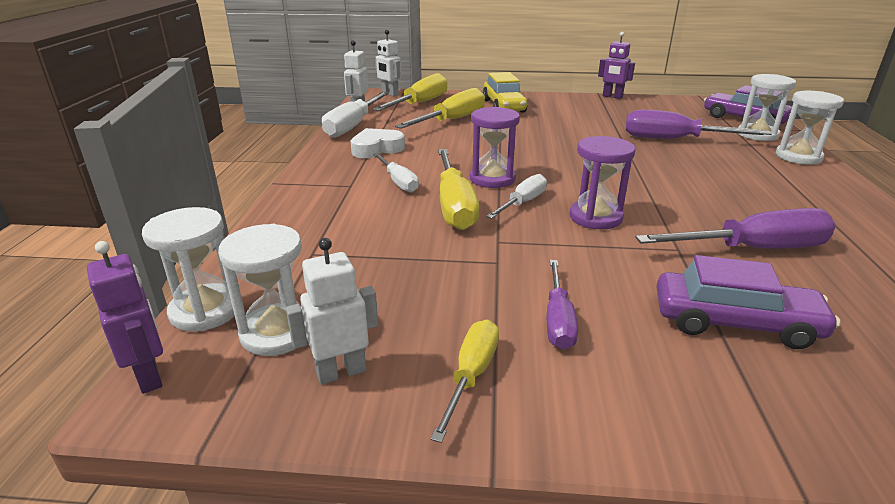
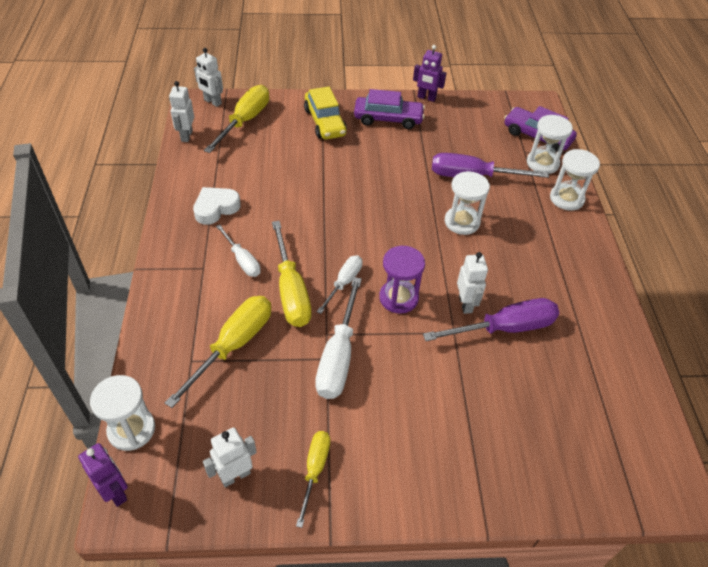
camera: 10 degrees left, 20 degrees up
(277, 332) = (186, 445): white hourglass -> white hourglass (462, 222)
(353, 126) = (187, 168): white screwdriver -> white screwdriver (338, 356)
(452, 120) = (278, 153): yellow screwdriver -> yellow screwdriver (233, 345)
(492, 179) = (319, 250): purple hourglass -> none
(558, 320) = (368, 415): purple screwdriver -> none
(689, 226) = (465, 304): none -> white robot
(735, 323) = (478, 407): purple car -> purple car (388, 119)

